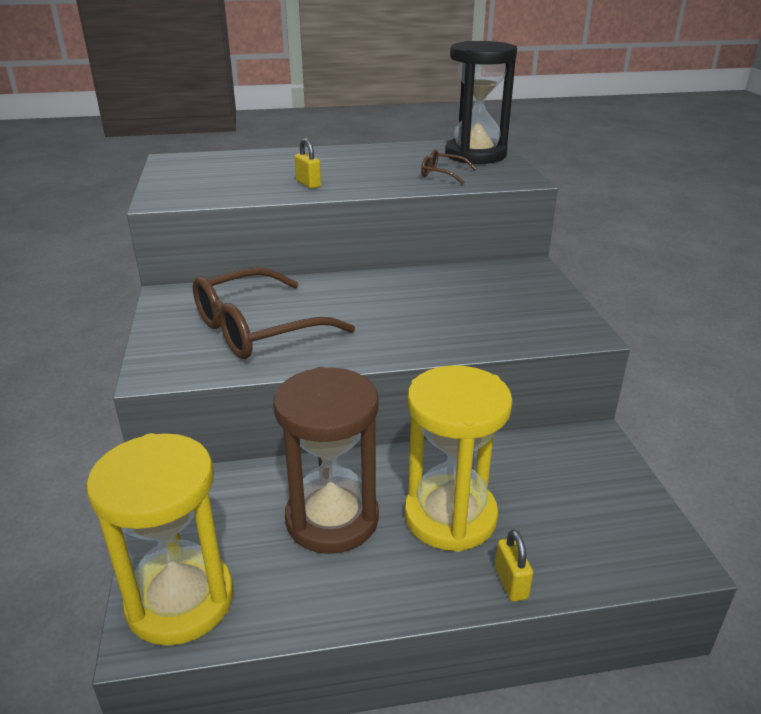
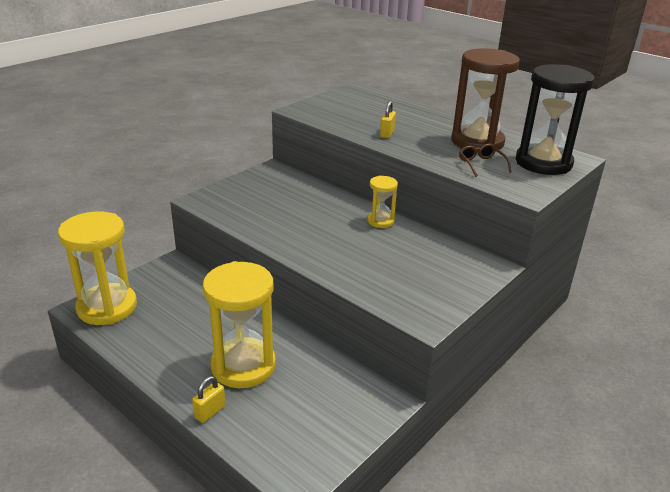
camera: 50 degrees right, 0 degrees up
(258, 329) = (273, 207): brown glasses -> none
(332, 519) = (200, 325): brown hourglass -> brown hourglass (477, 142)
(383, 283) = (380, 221): none -> yellow hourglass

